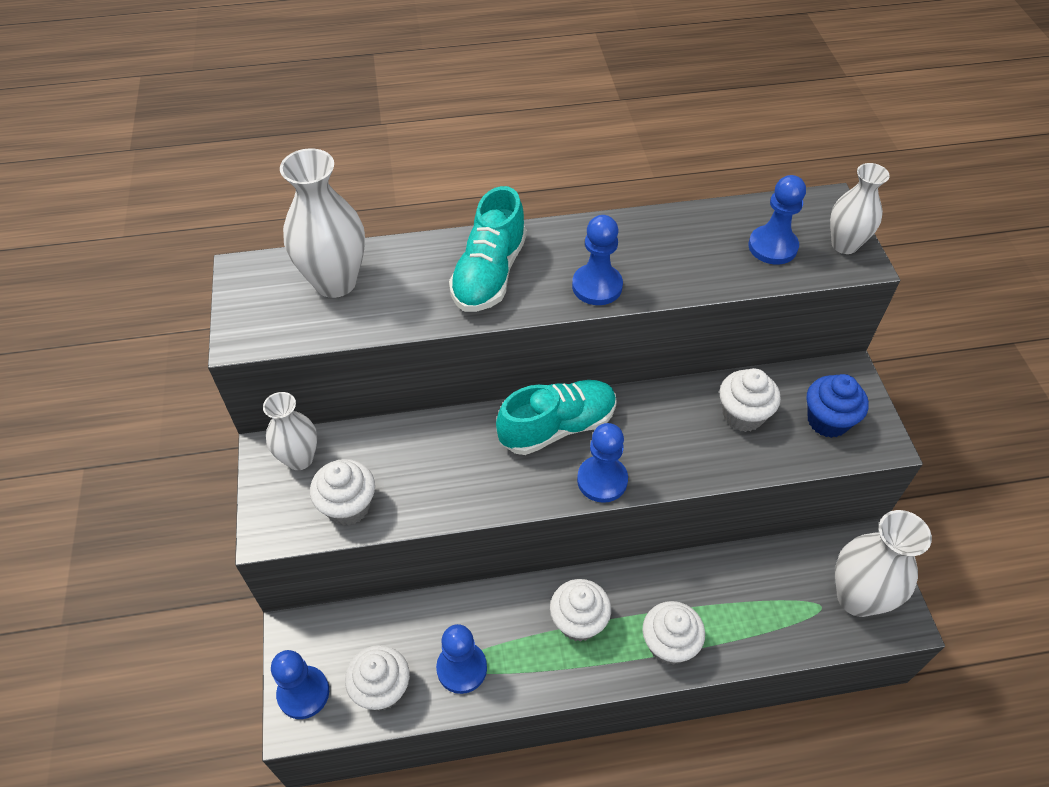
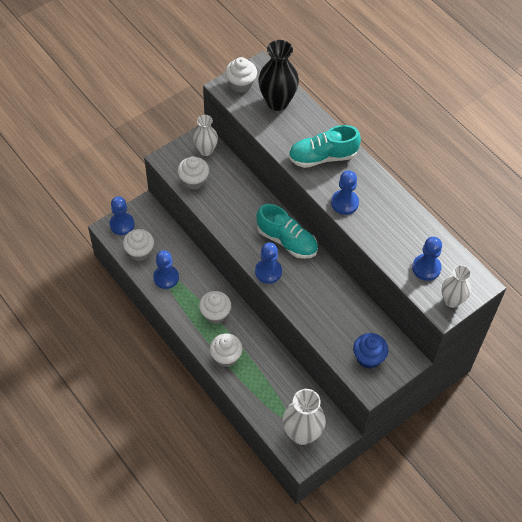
camera: 60 degrees right, 5 degrees up
(335, 282) = (277, 102): white vase -> black vase
(743, 415) = (346, 318): white cupcake -> white cupcake (241, 84)

